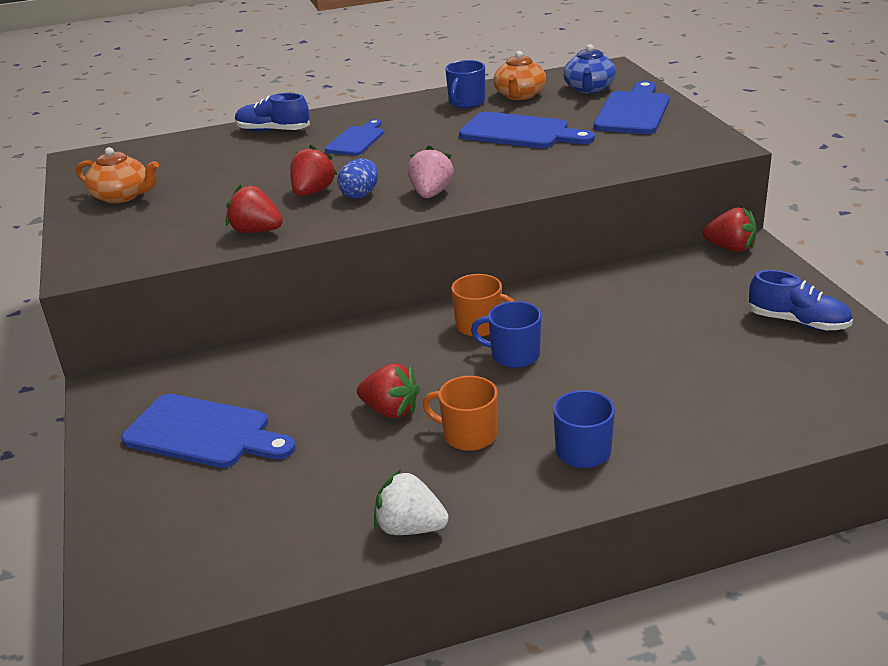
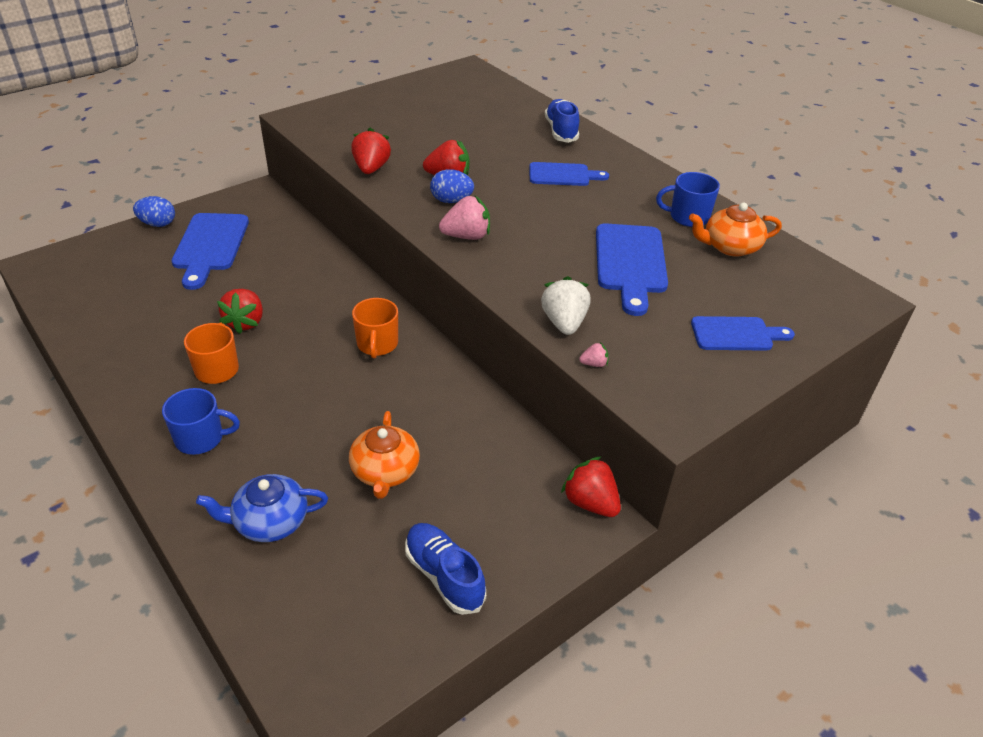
camera: 65 degrees right, 10 degrees up
(107, 480) = (158, 224): none -> blue egg
(122, 196) = (413, 101): orange teapot -> orange teapot (385, 472)
(410, 528) = (106, 363): white strawberry -> white strawberry (564, 323)
(513, 355) = (335, 373): blue mug -> none
(589, 89) = (783, 292): blue teapot -> blue teapot (269, 521)
(633, 111) = (736, 334): blue cutting board -> blue cutting board, size x0.64
(650, 163) = (594, 364): none -> pink strawberry
(730, 248) = (590, 502): red strawberry -> red strawberry turned 135 degrees clockwise
(798, 322) = (444, 575): blue shoe -> blue shoe turned 135 degrees clockwise

